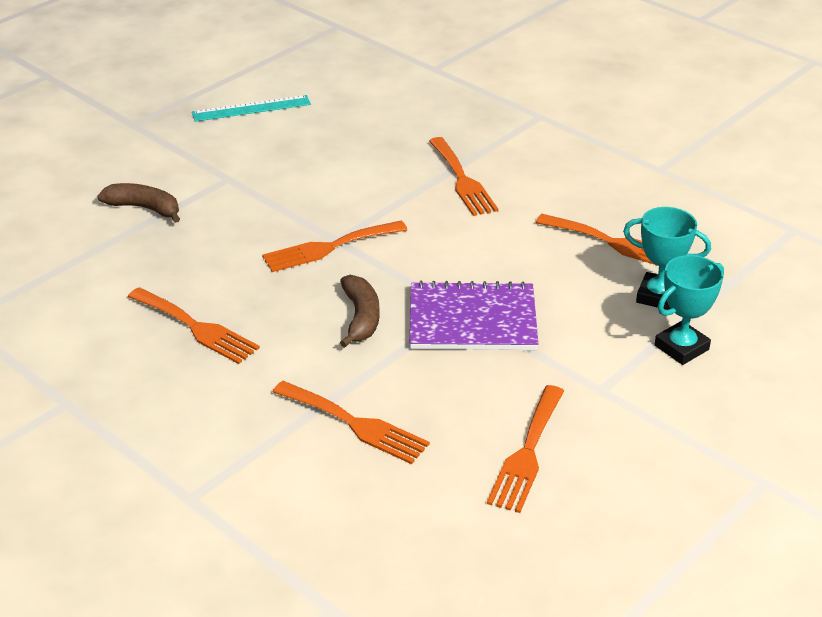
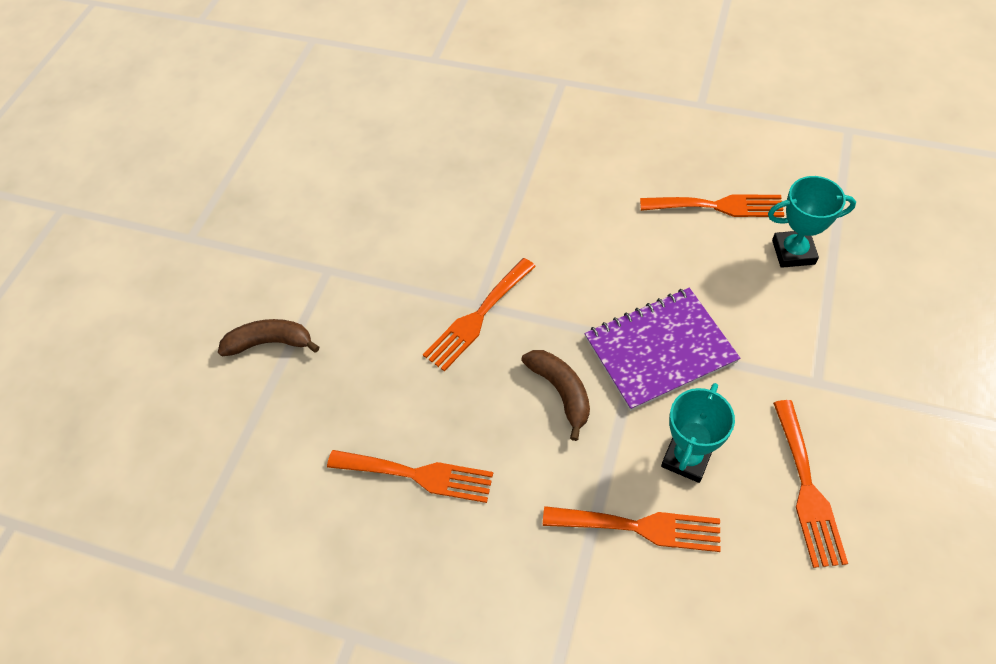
camera: 20 degrees left, 20 degrees up
(251, 108) = (295, 173): turquoise ruler -> none
(462, 180) = (544, 184): orange fork -> none
(681, 347) = (849, 303): turquoise trophy -> turquoise trophy (686, 458)

